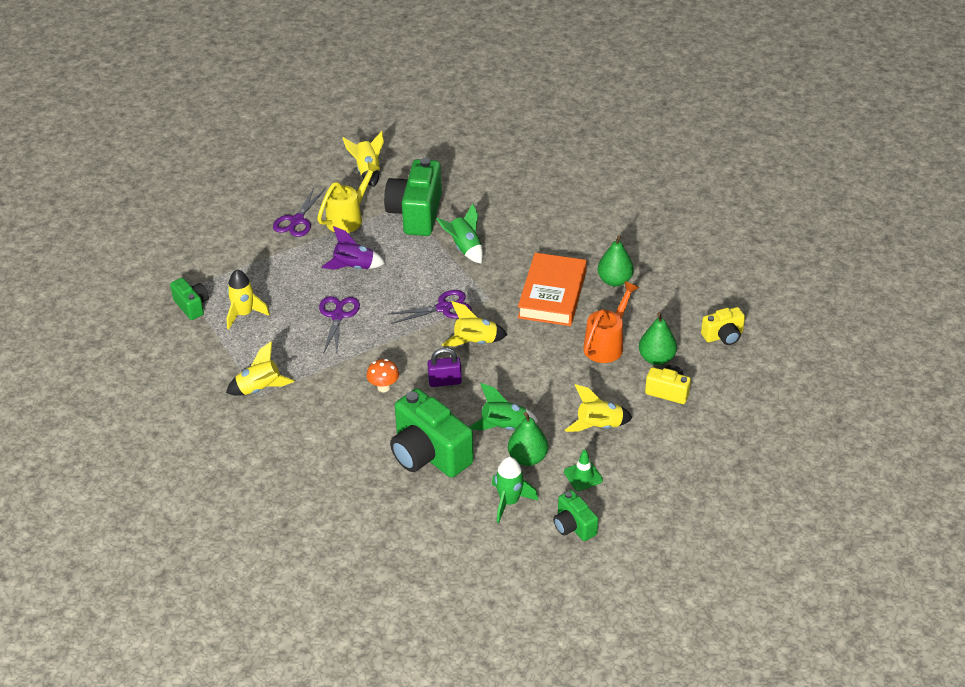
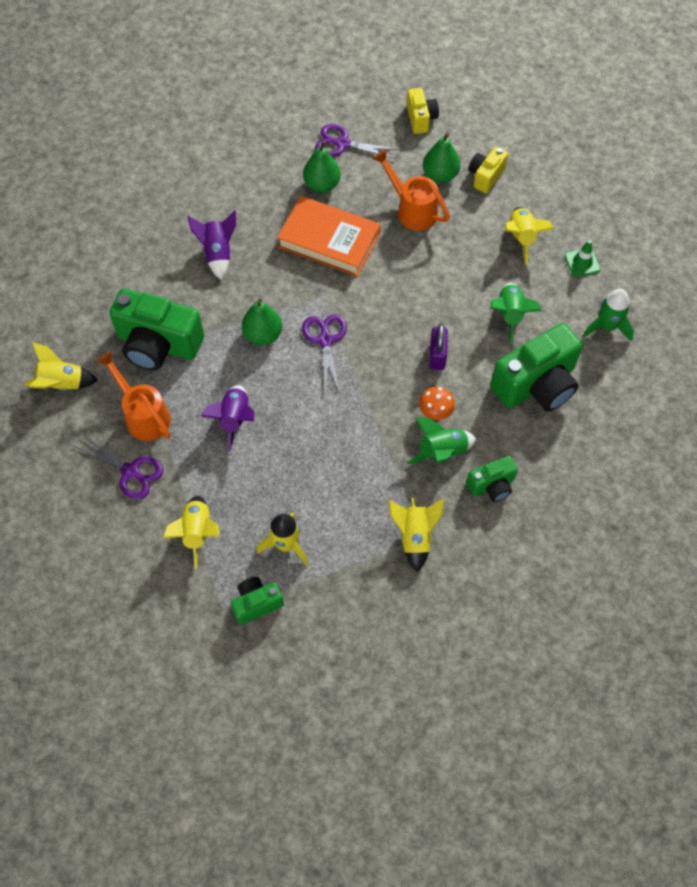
camera: 80 degrees left, 20 degrees up
(338, 315) = (312, 445): purple scissors -> purple scissors (342, 144)
(348, 218) = (144, 415): yellow watering can -> orange watering can
(464, 248) = (233, 306): green rocket -> green rocket (442, 452)
(475, 342) = (385, 320): yellow rocket -> yellow rocket (197, 532)
(516, 230) = (218, 253): none -> purple rocket
(527, 458) = (553, 302): green pear -> green pear (263, 335)
(573, 526) = (641, 281): green camera -> green camera (492, 485)

